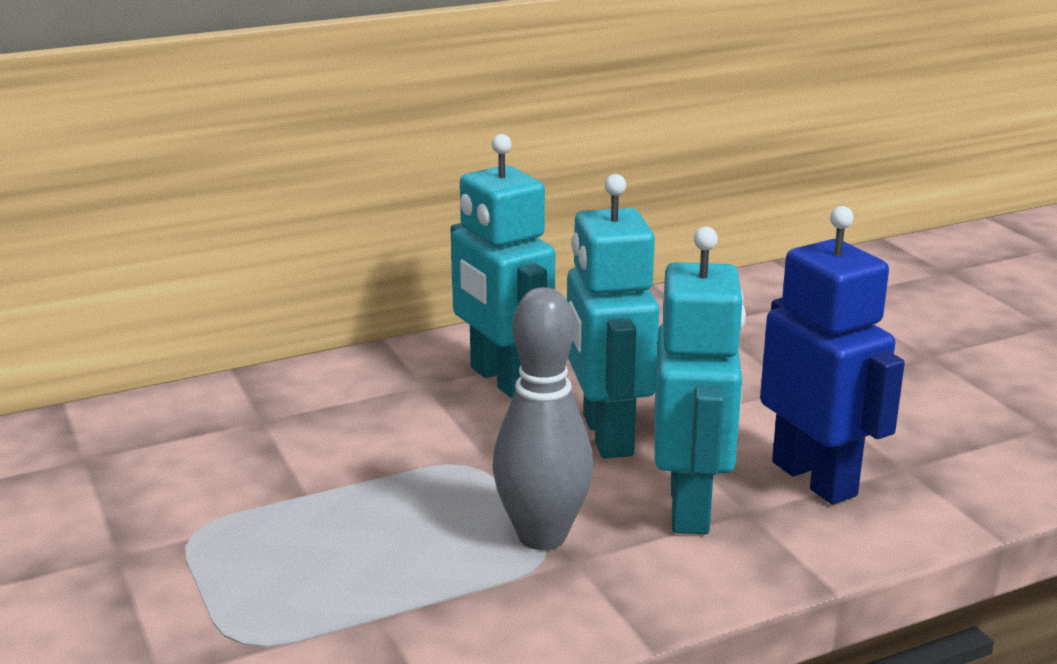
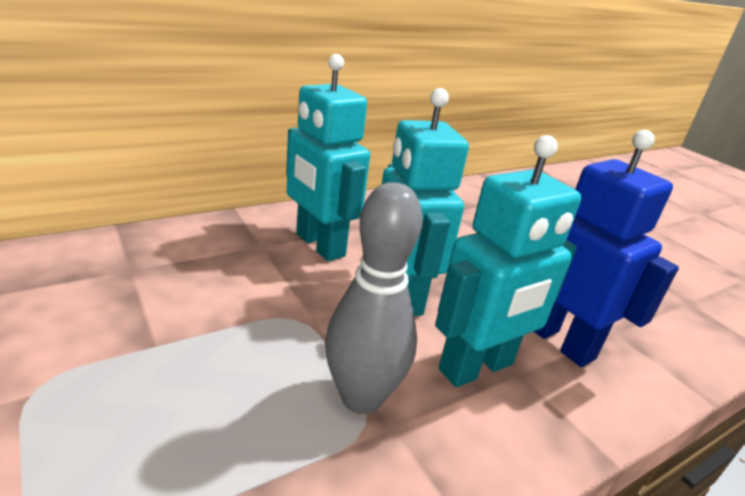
camera: 10 degrees left, 5 degrees up
(690, 507) = (476, 367): turquoise robot -> turquoise robot turned 60 degrees clockwise

